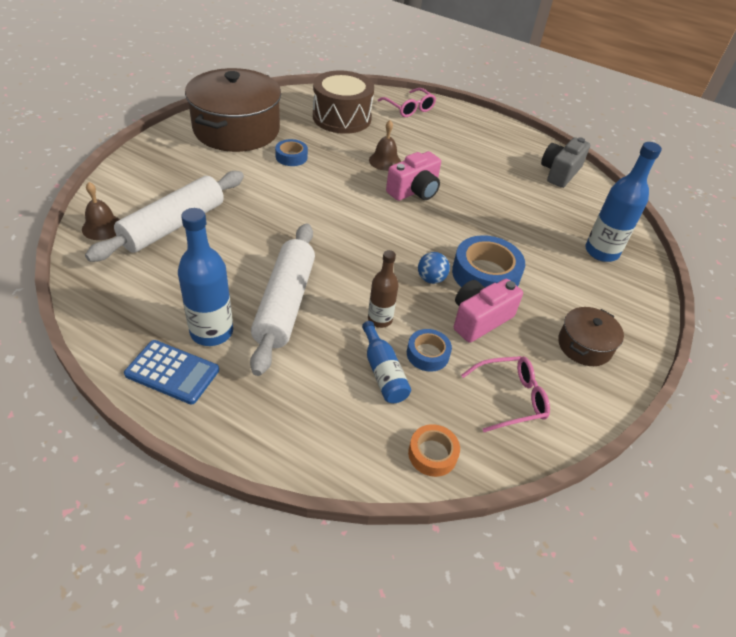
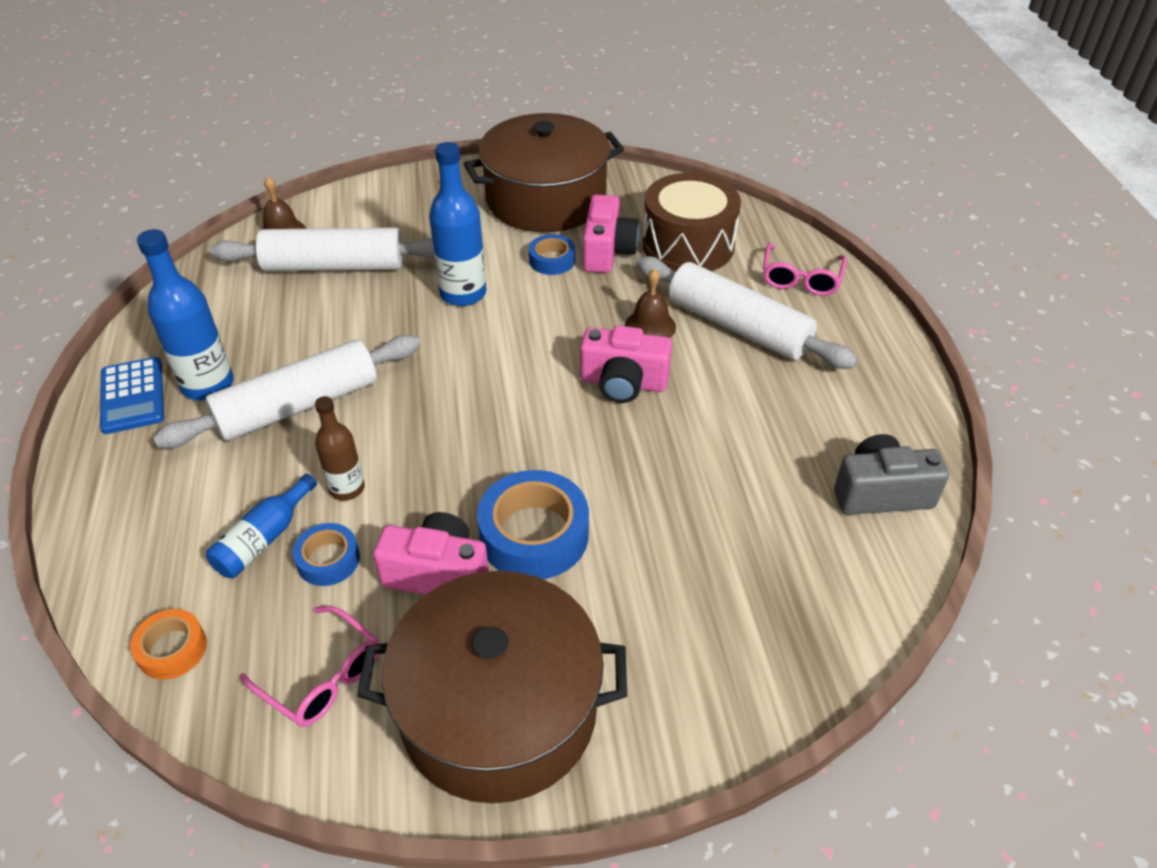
camera: 55 degrees right, 0 degrees up
(311, 139) = (607, 251): none -> pink camera
(418, 141) = (738, 326): none -> white rolling pin
(431, 279) = (466, 491): blue ball -> none
(584, 345) = (498, 710): brown pot -> brown pot, size x2.12
(601, 252) = (741, 634): blue bottle -> blue bottle (463, 293)

